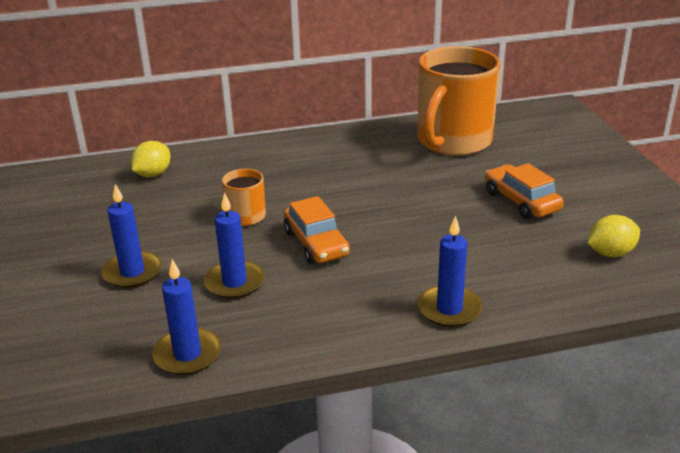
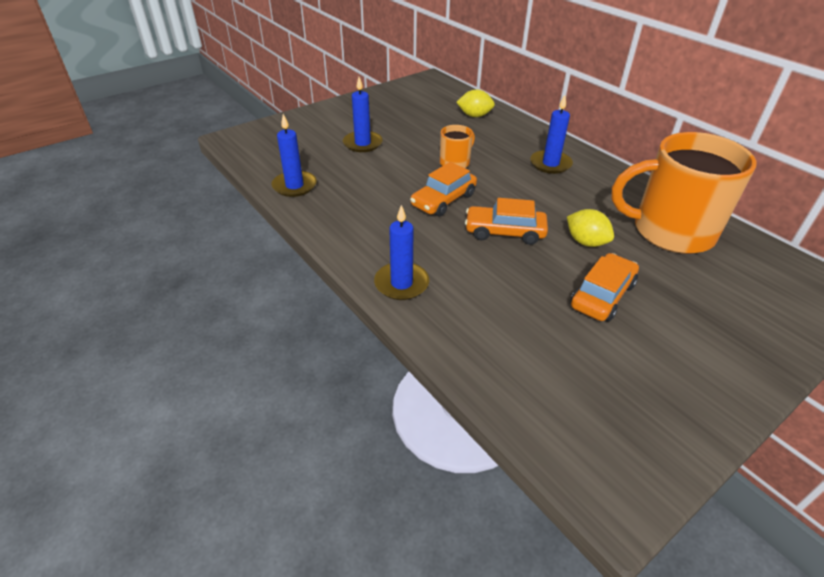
camera: 65 degrees right, 10 degrees up
(234, 282) = (375, 181): blue candle -> blue candle (550, 164)
(401, 222) = (504, 232): none -> orange car
(610, 253) = (559, 375): yellow lemon -> yellow lemon (586, 242)

